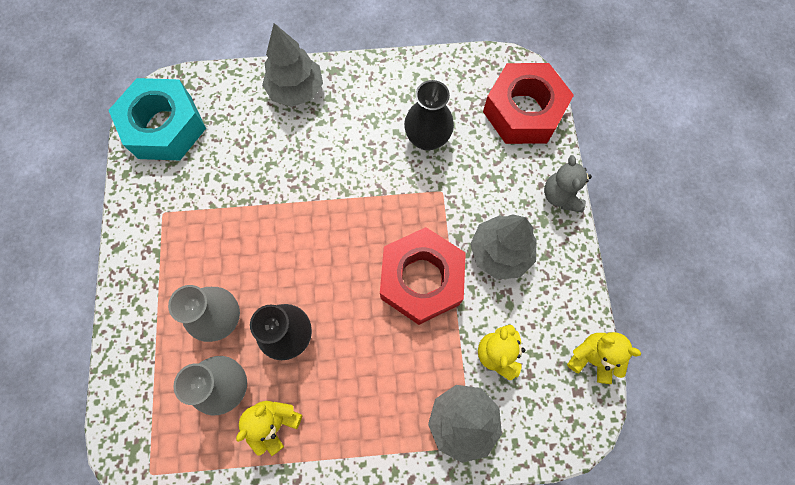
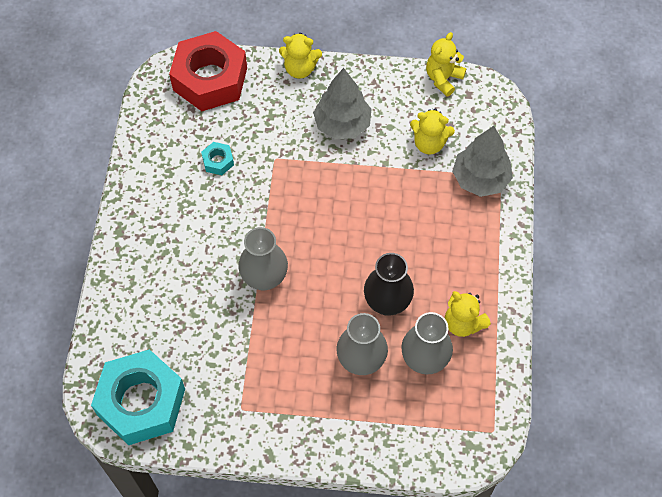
camera: 80 degrees left, 10 degrees down
(296, 90) = (132, 269): grey tree -> none
(303, 207) = (264, 278): none -> grey vase
(421, 279) = (355, 189): red nut -> none
(427, 138) = (218, 161): black vase -> turquoise nut
(560, 196) = (300, 69): grey teddy bear -> yellow teddy bear

